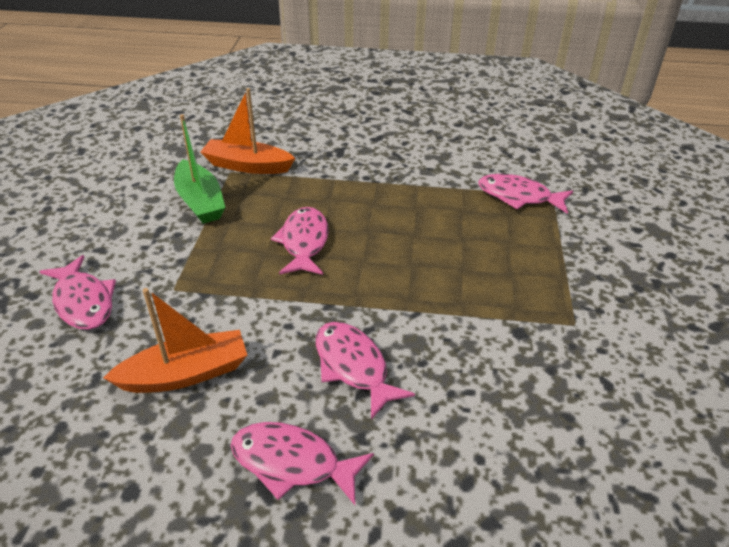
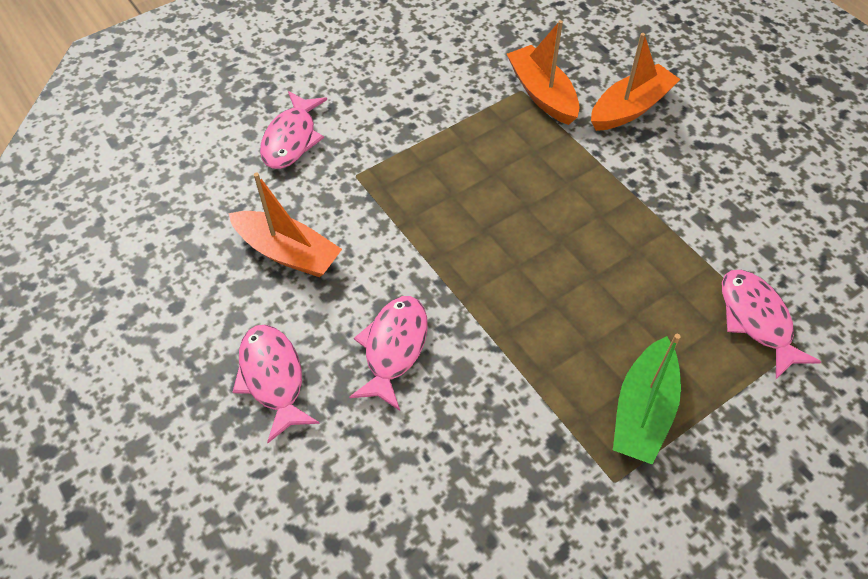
camera: 50 degrees right, 15 degrees up
(200, 201) = (462, 105): green boat -> green boat (643, 411)
(304, 242) = (493, 209): pink fish -> none
(312, 143) = (630, 108): none -> orange boat

